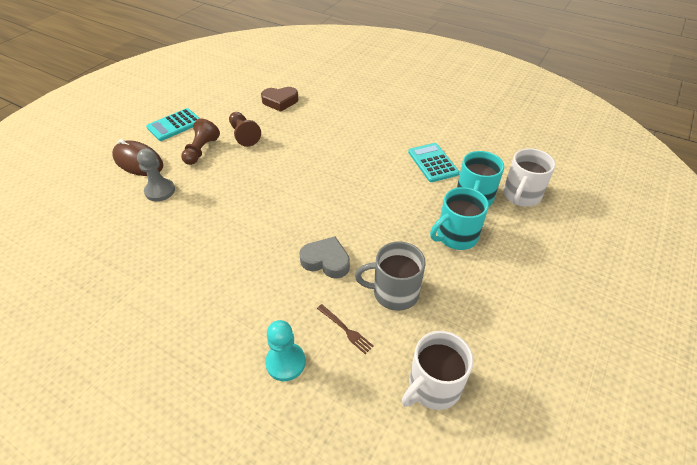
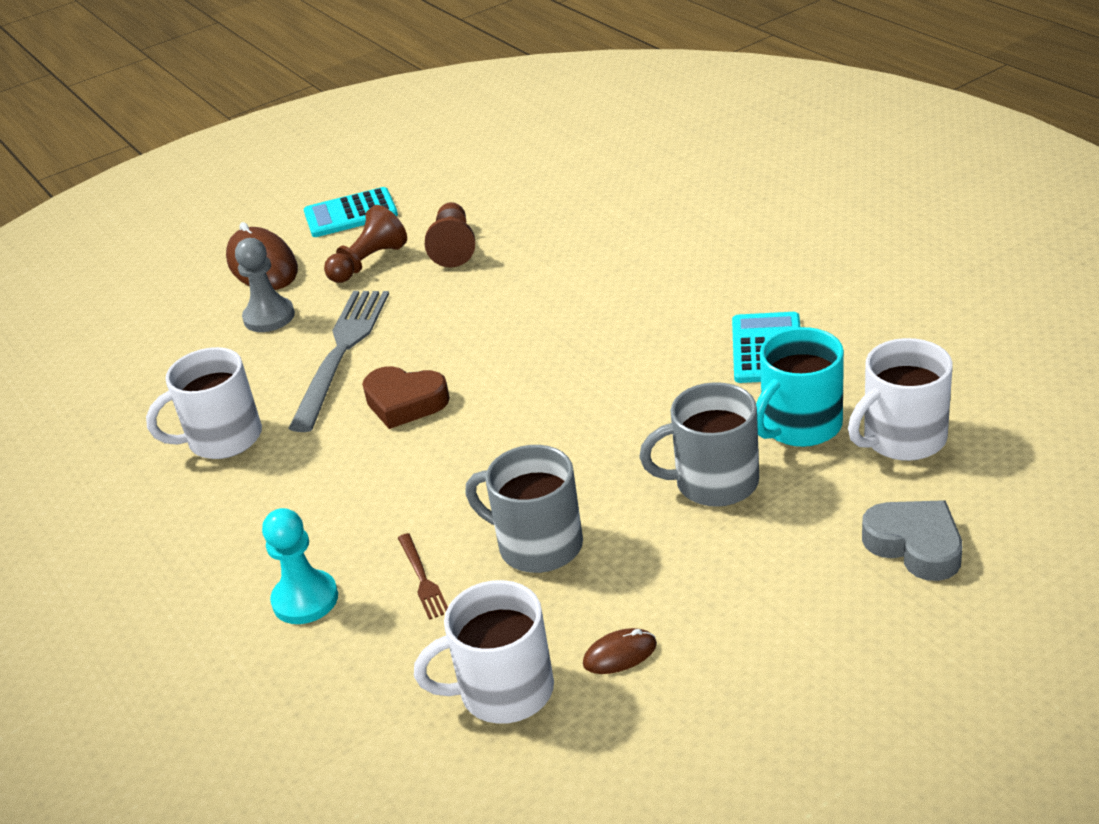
camera: 30 degrees right, 10 degrees down
(173, 271) = (222, 439): none -> white mug
(216, 204) = (341, 353): none -> grey fork
(280, 101) = (554, 196): brown heart -> brown heart (405, 402)
(326, 261) = (459, 473): grey heart -> grey heart (915, 545)
(455, 236) = (714, 482): turquoise mug -> grey mug
(476, 345) = (620, 654): none -> brown mouse

